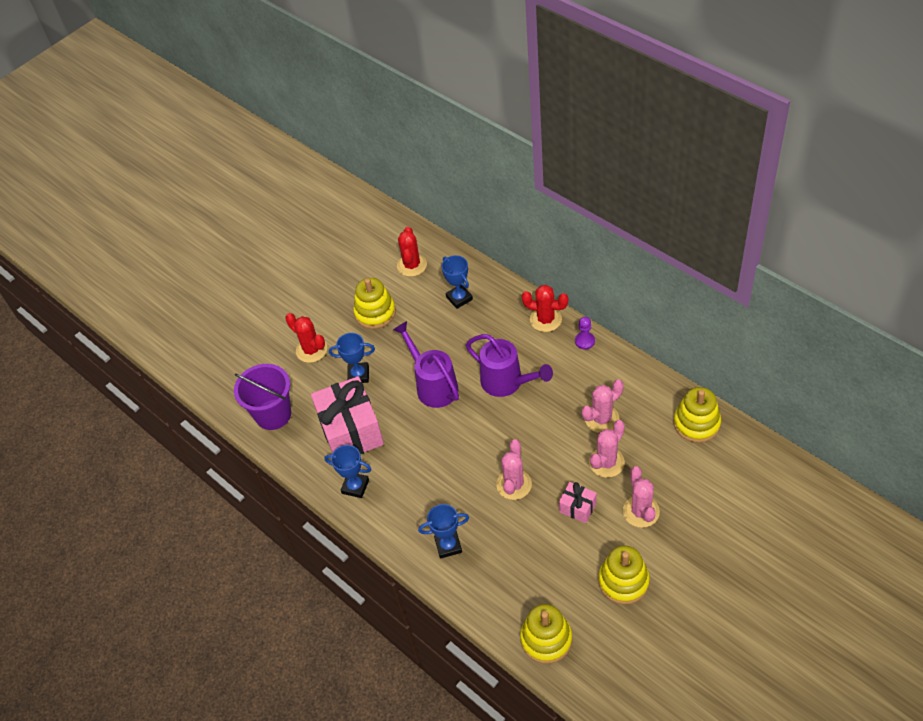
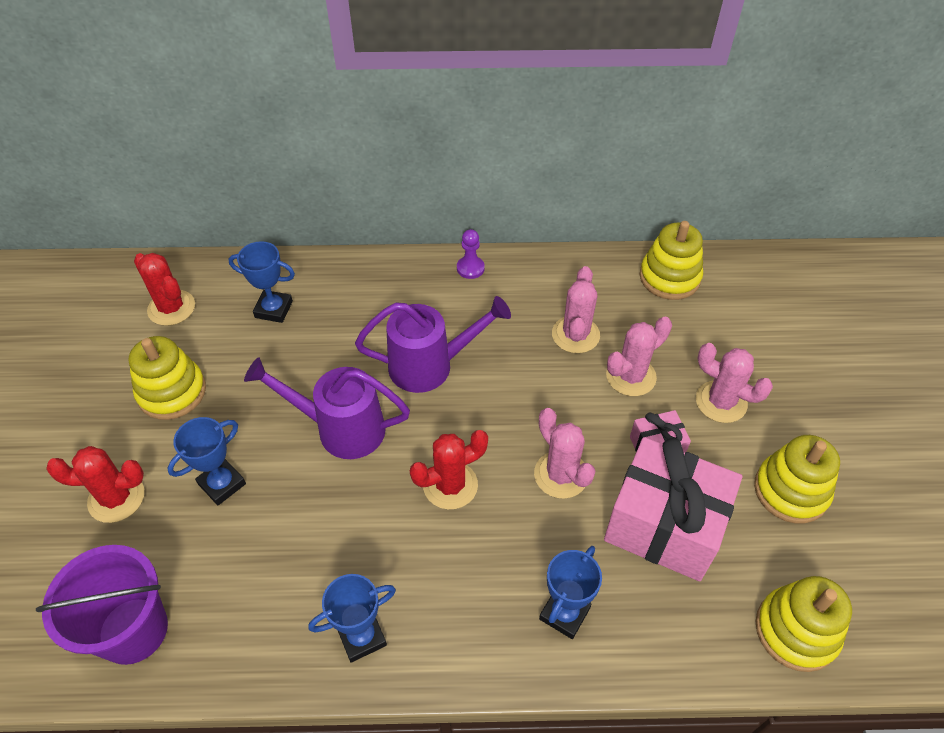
camera: 50 degrees left, 0 degrees up
(351, 431) = (281, 565): pink gift -> pink gift (664, 525)
(545, 319) = (403, 272): red cactus -> red cactus (450, 485)
(606, 462) = (631, 376): pink cactus -> pink cactus turned 60 degrees clockwise

